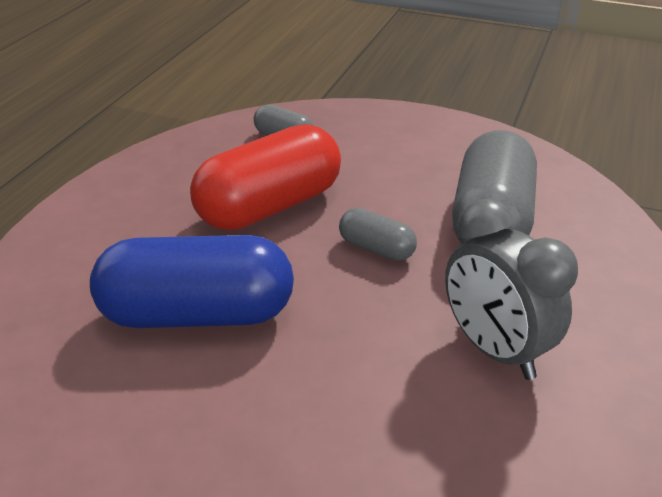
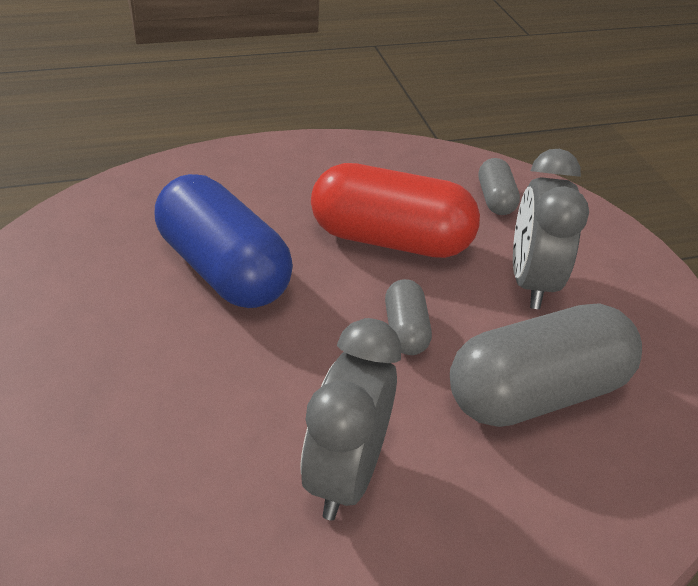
camera: 50 degrees right, 5 degrees up
(386, 169) = (531, 282): none -> grey clock

